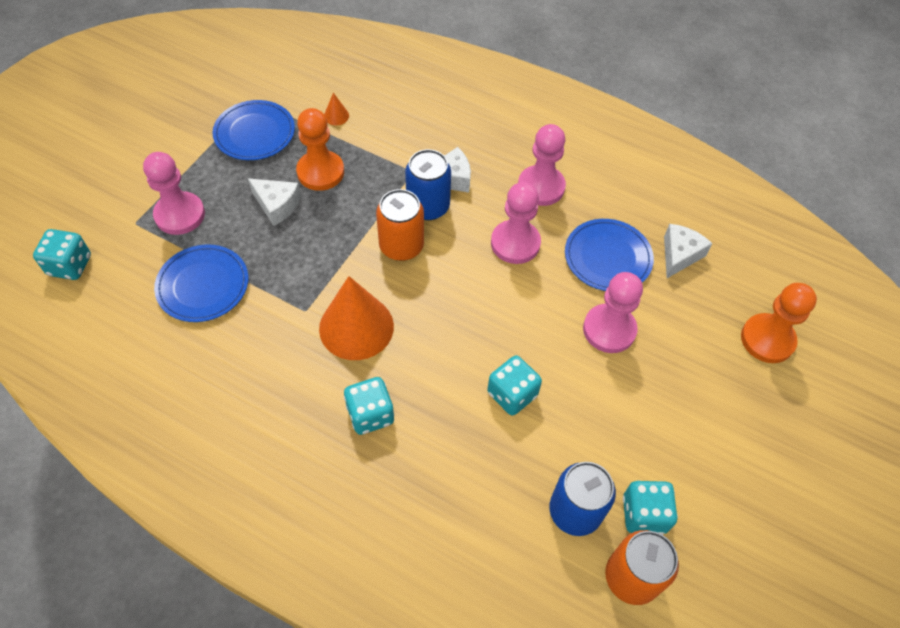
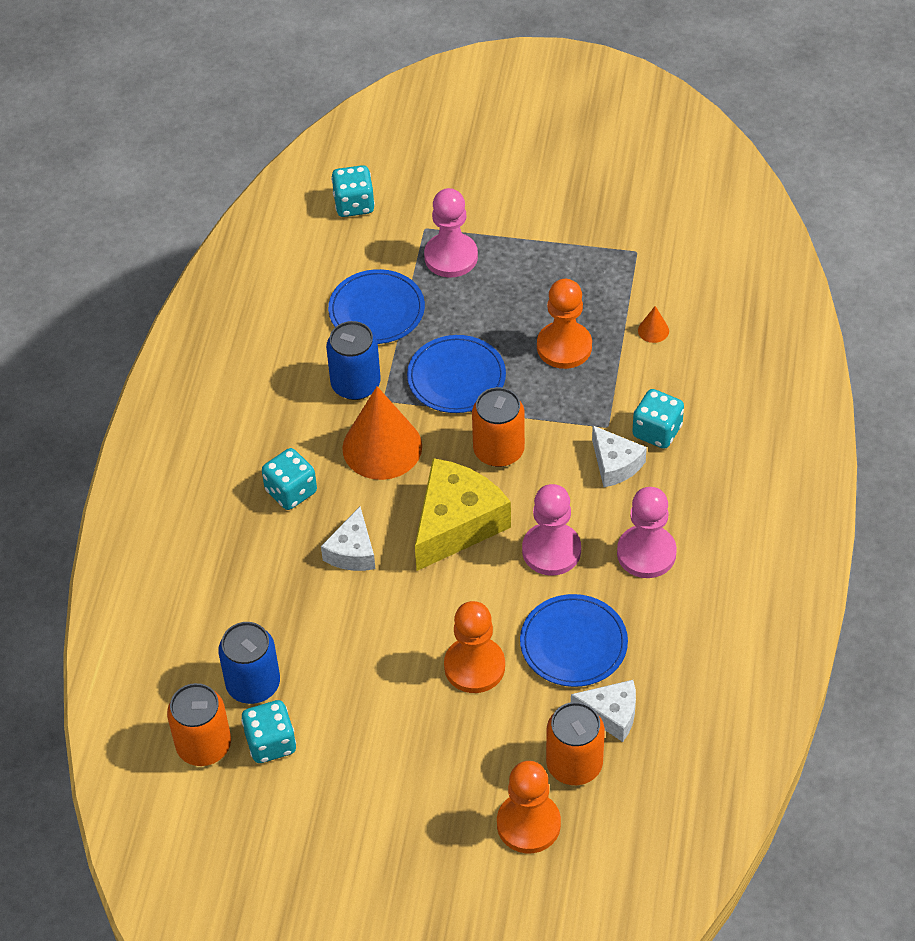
camera: 75 degrees right, 5 degrees down
(254, 133) = (589, 270): blue plate -> blue plate (456, 377)
(277, 205) = (501, 328): white cheese -> white cheese (352, 552)
(428, 207) = (564, 456): blue can -> blue can (355, 384)
(462, 298) = (457, 524): none -> yellow cheese
(512, 394) = (359, 599): turquoise dice -> turquoise dice (657, 431)
(609, 330) = (474, 666): pink pawn -> orange pawn
(719, 292) = (574, 764): none -> orange can

